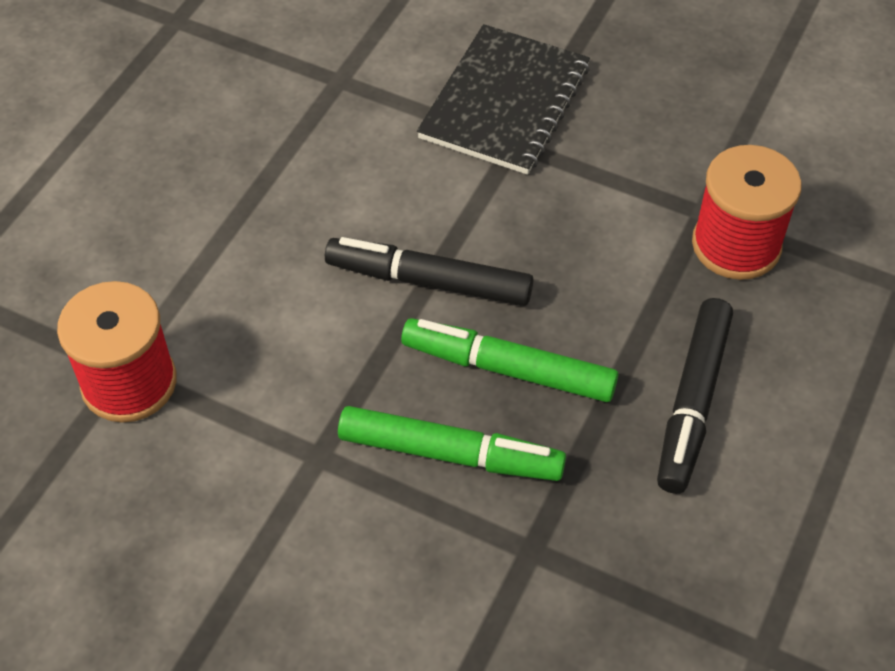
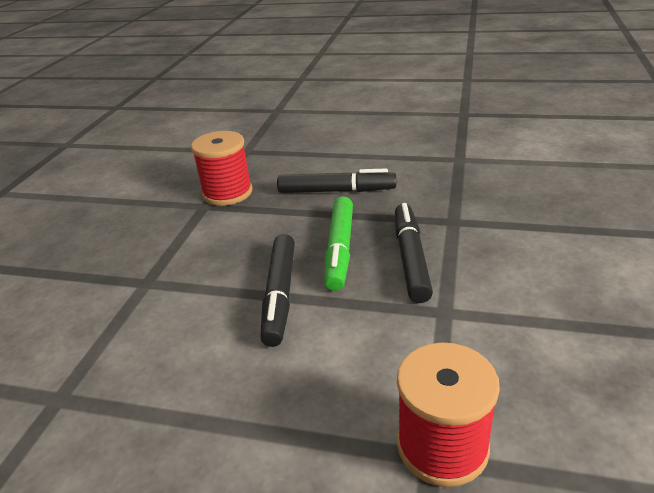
camera: 100 degrees left, 20 degrees down
(450, 453) = (410, 258): green marker -> black marker
(505, 102) = (103, 294): black notebook -> none

